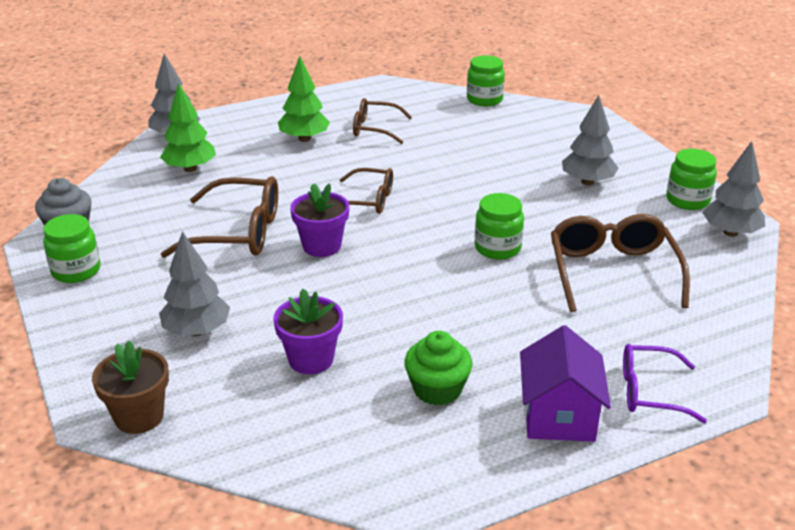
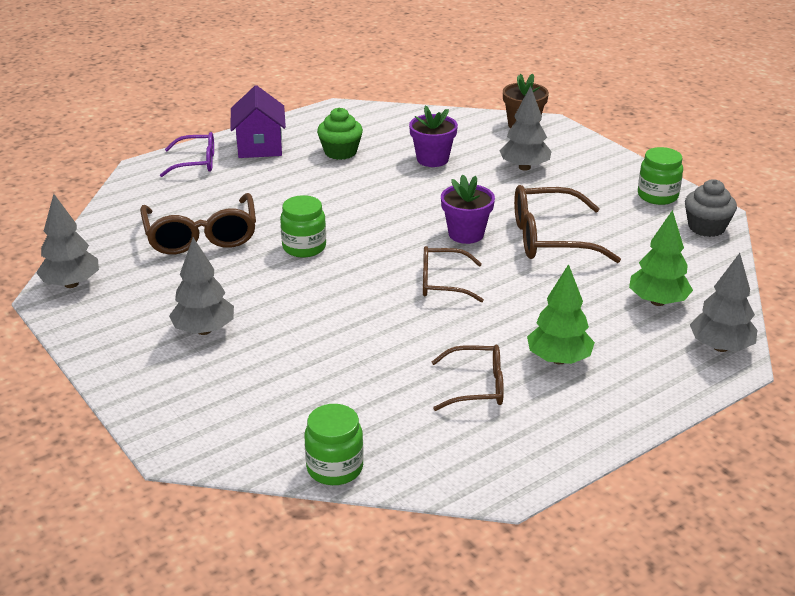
camera: 170 degrees right, 0 degrees up
(687, 200) = (97, 317): green jar -> none

